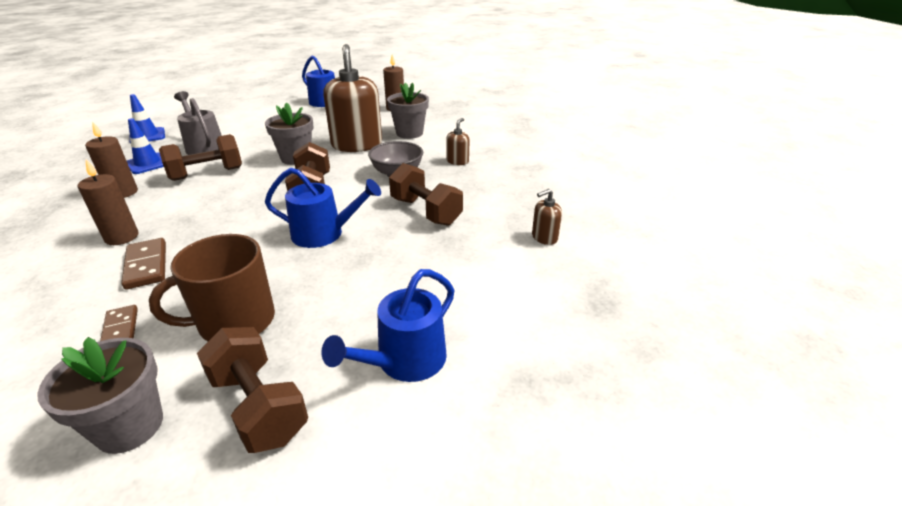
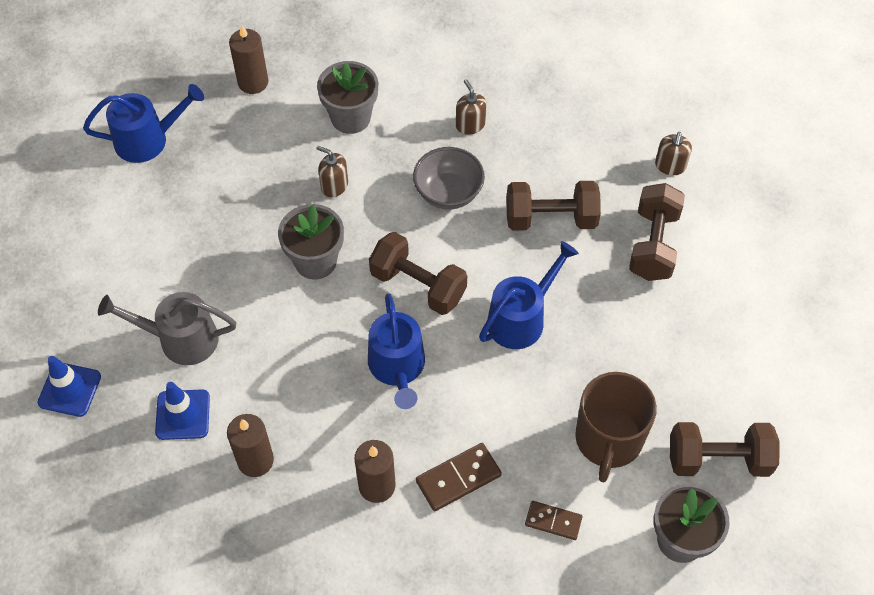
camera: 50 degrees left, 25 degrees up
(146, 266) = (458, 478): brown domino -> brown domino turned 45 degrees counterclockwise
(207, 174) = (277, 364): brown dumbbell -> brown dumbbell (653, 244)
(357, 145) = (334, 186): brown soap dispenser -> brown soap dispenser, size x0.43
(405, 361) = (740, 355): blue watering can -> blue watering can (397, 367)

